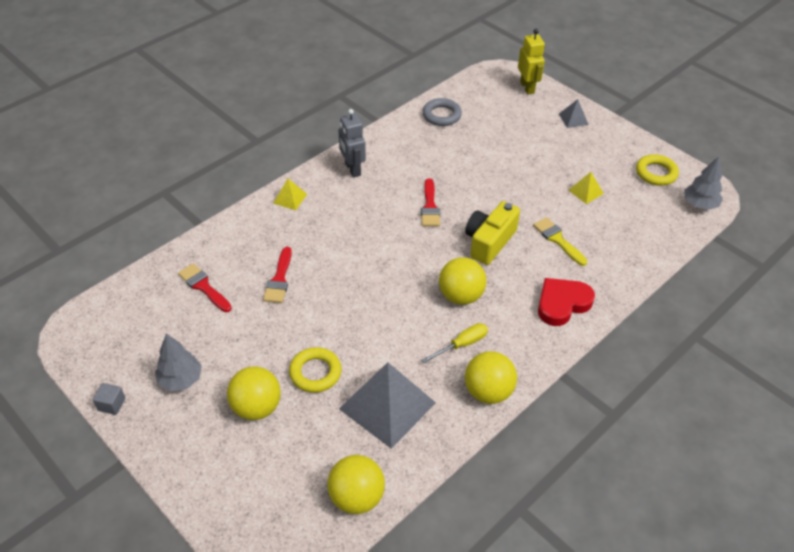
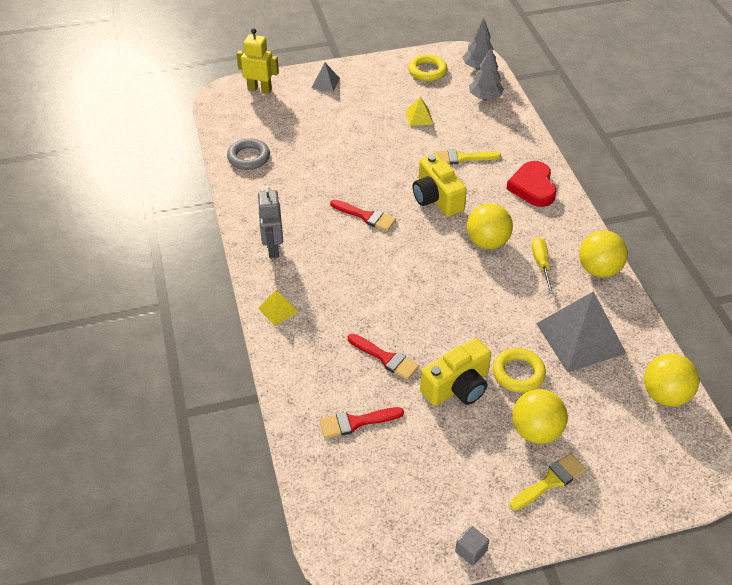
camera: 60 degrees left, 0 degrees up
(181, 380) = (470, 481): grey tree -> grey tree (485, 97)
(206, 436) = (550, 481): none -> yellow brush
(276, 336) = (457, 386): none -> yellow camera
(352, 169) = (272, 248): grey robot -> grey robot turned 75 degrees clockwise

